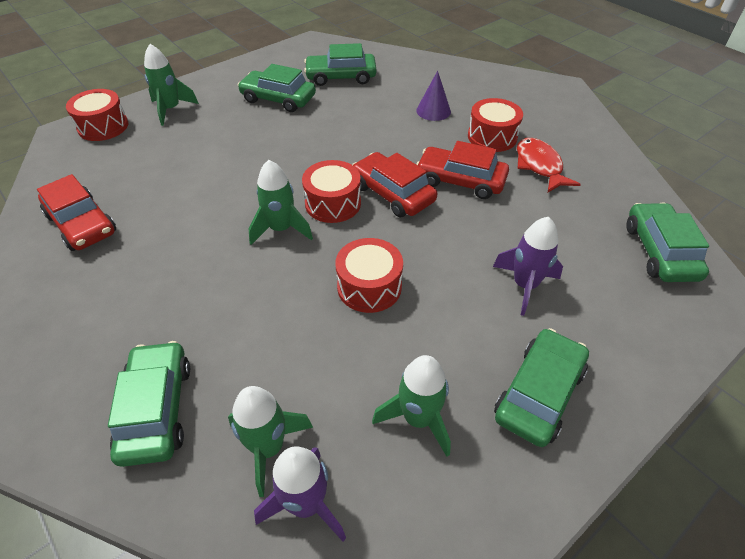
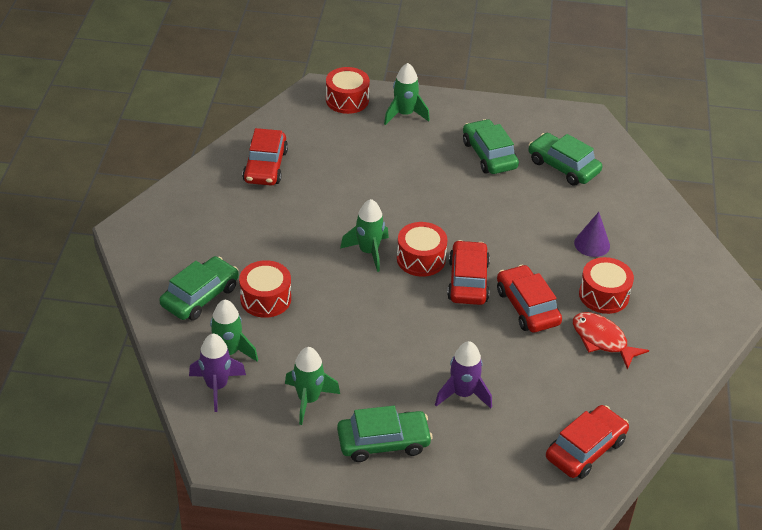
camera: 45 degrees right, 5 degrees down
(369, 287) = (373, 323): red drum -> red drum (265, 299)
(539, 166) = (602, 340): red fish -> red fish turned 75 degrees counterclockwise
(659, 251) = (585, 449): green car -> red car

